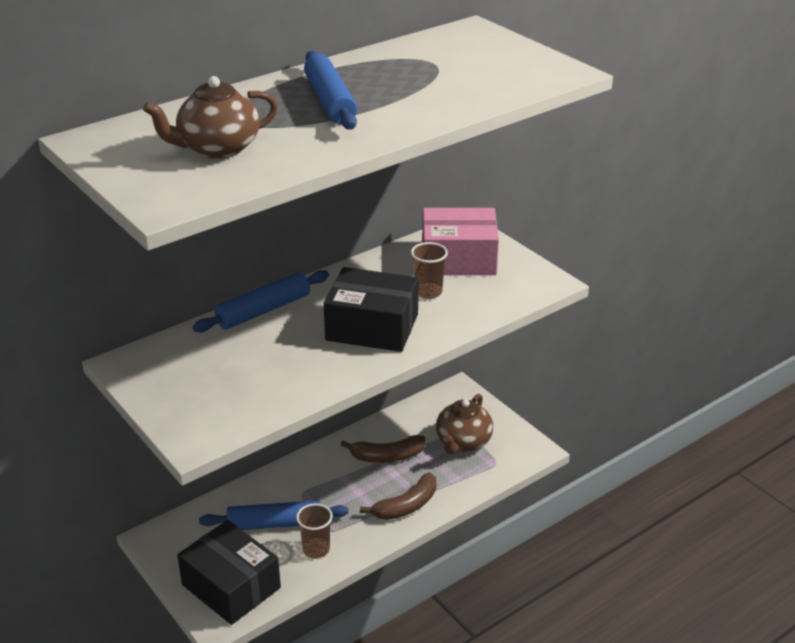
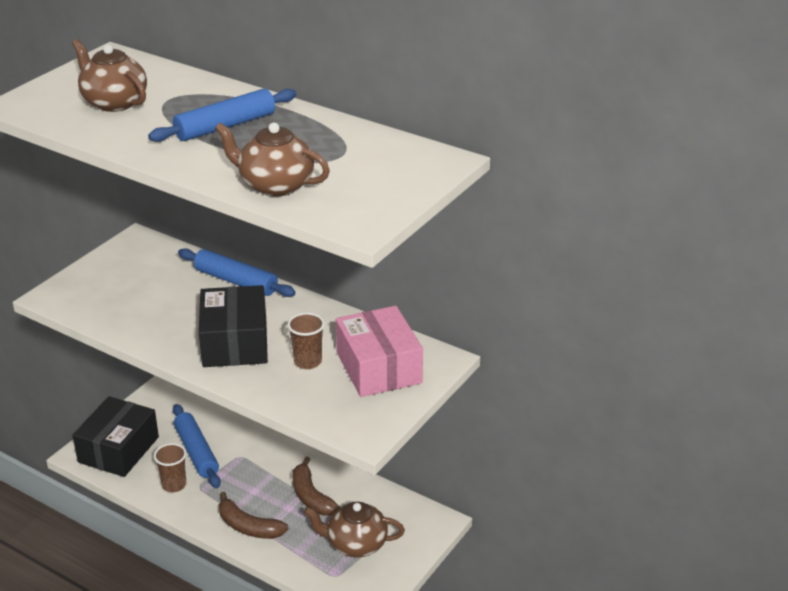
camera: 70 degrees right, 0 degrees up
(471, 94) = (275, 185): none -> brown teapot

